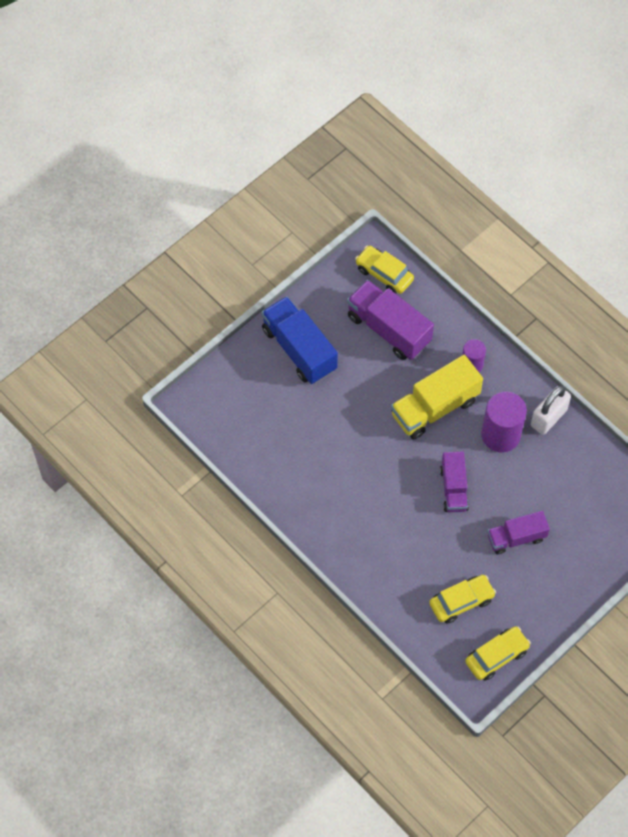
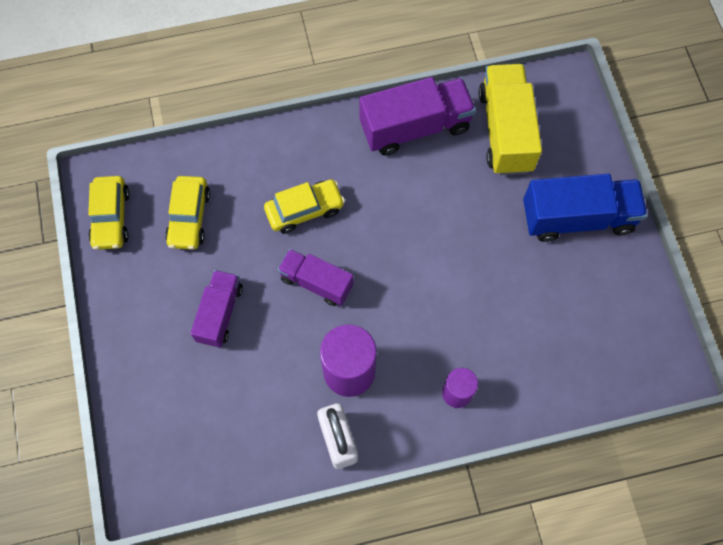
camera: 120 degrees right, 5 degrees up
(384, 274) = (633, 363): yellow car -> yellow car (304, 210)
(388, 329) = (554, 326): purple truck -> purple truck (415, 127)
(435, 407) = (425, 319): yellow truck -> yellow truck (505, 131)

